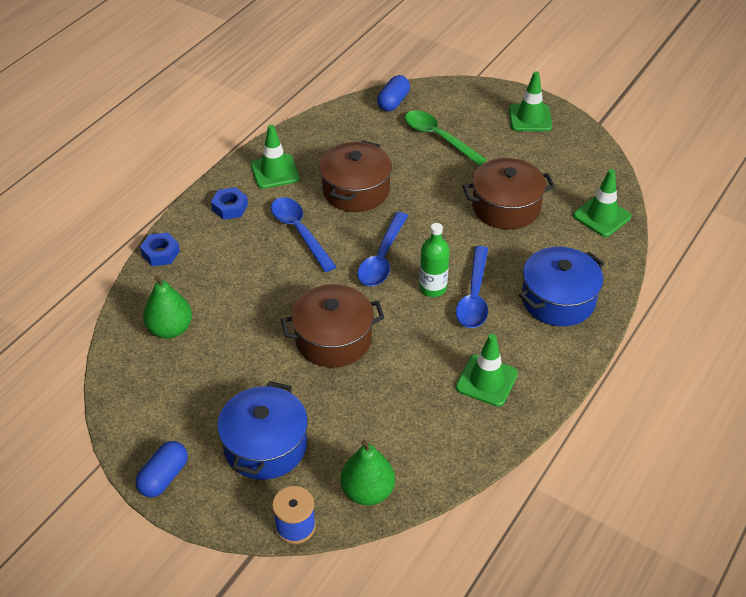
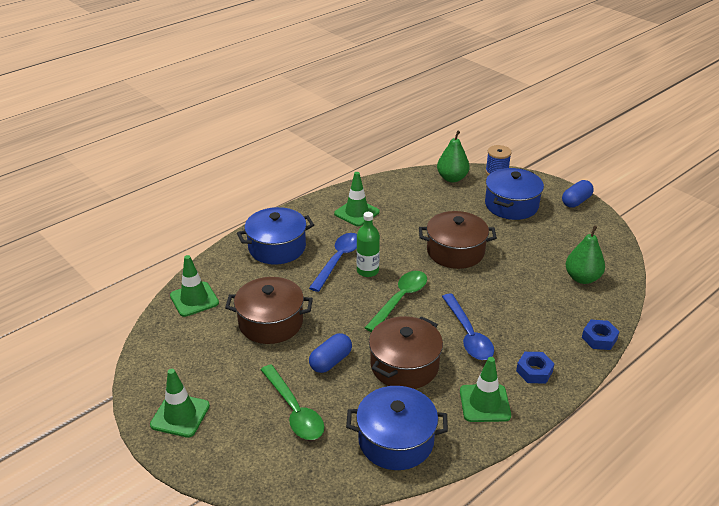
camera: 165 degrees left, 10 degrees down
(345, 132) = (396, 440): none -> blue pot
(382, 258) = (400, 300): blue spoon -> green spoon
(393, 102) = (323, 474): blue capsule -> blue capsule (331, 361)

